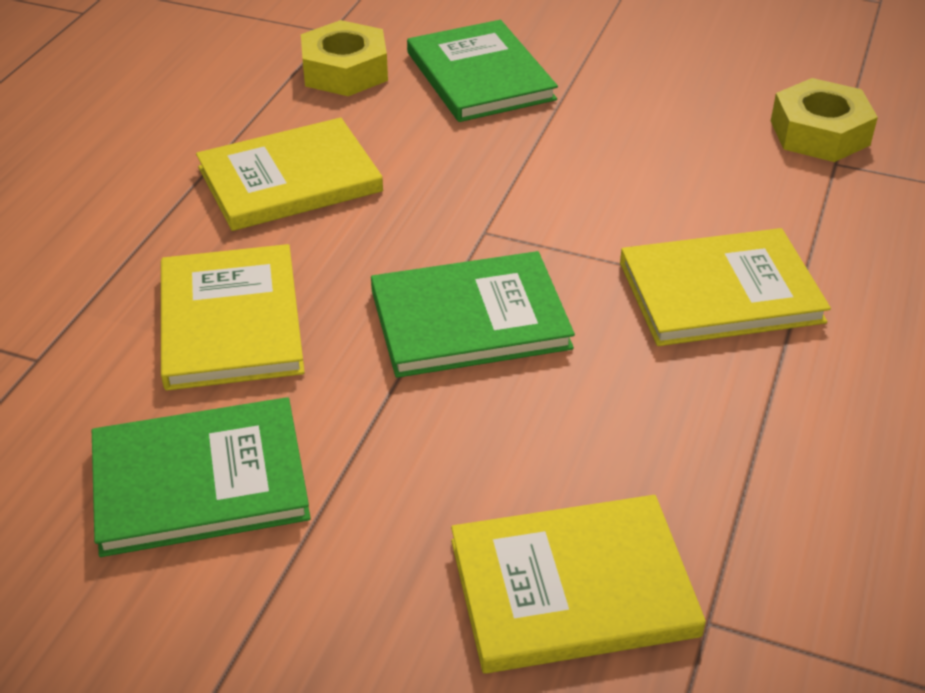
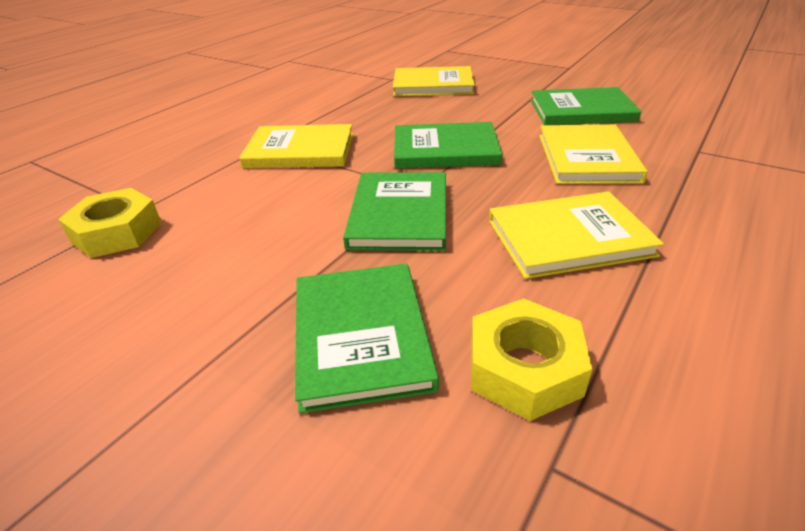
camera: 165 degrees left, 5 degrees down
(496, 189) = (399, 214): none -> green book

